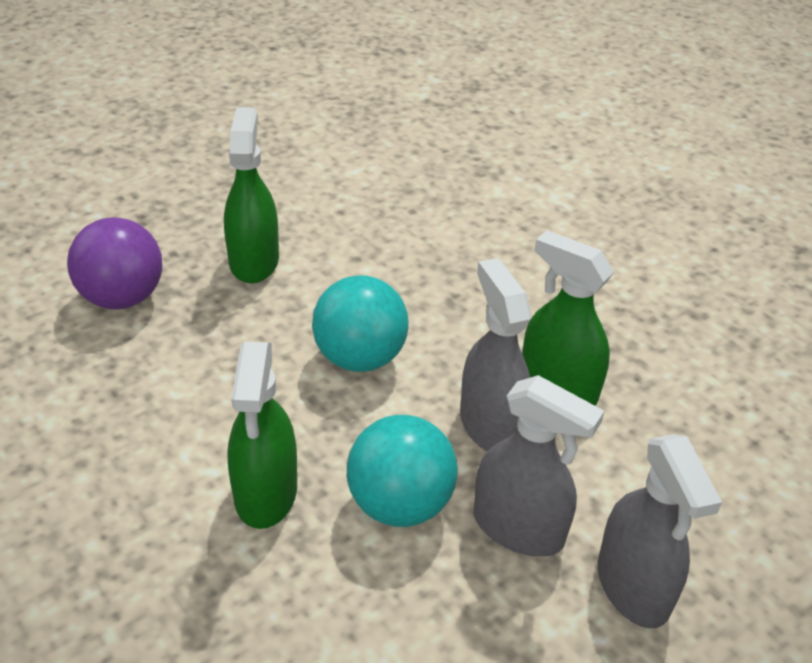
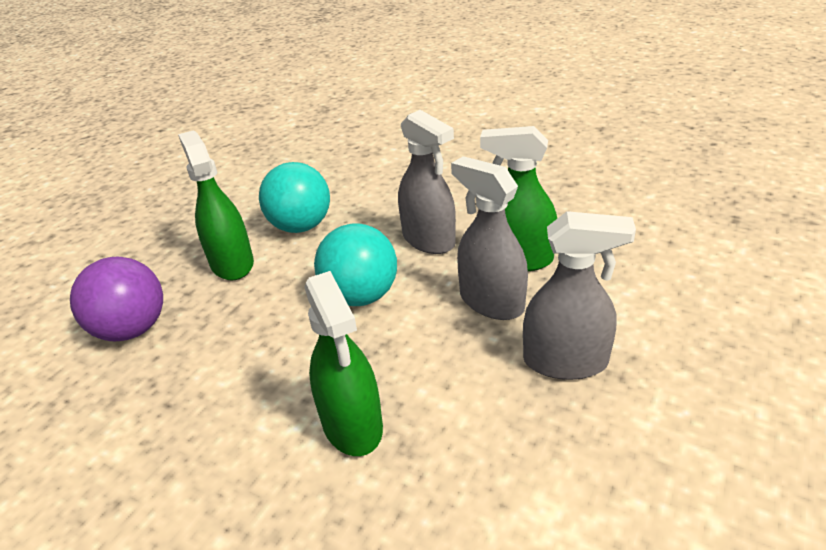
camera: 20 degrees left, 5 degrees down
(400, 504) = (466, 384): turquoise ball -> turquoise ball (301, 226)
(633, 586) = (675, 364): grey spray bottle -> grey spray bottle (429, 240)

